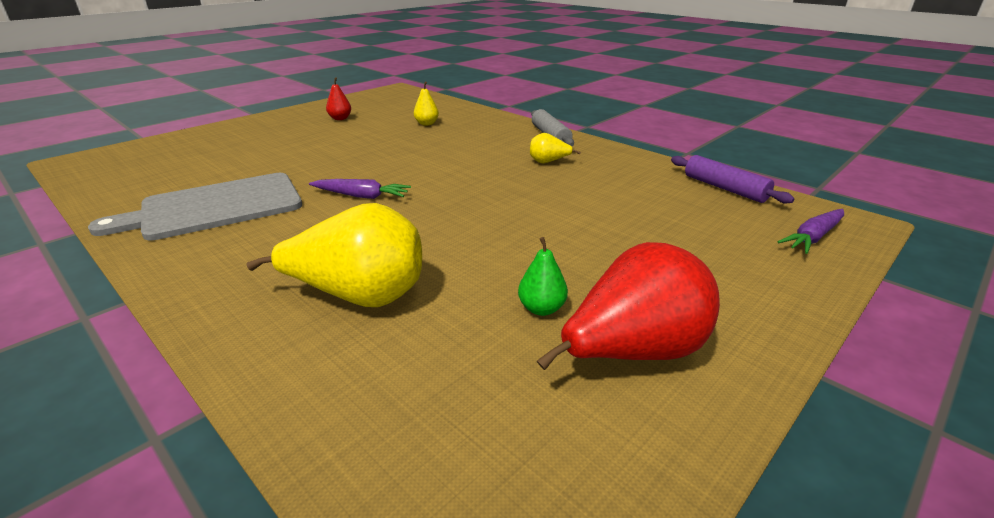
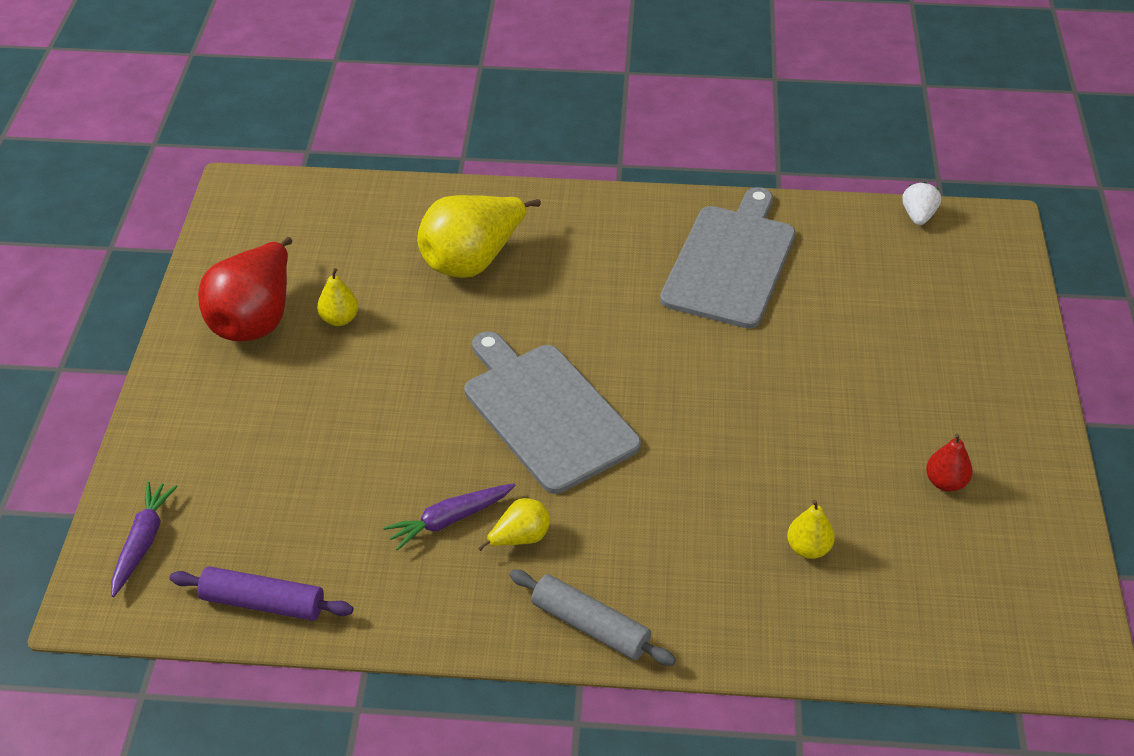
camera: 140 degrees right, 15 degrees up
(81, 180) = (918, 216): none -> white strawberry
(361, 196) = (634, 349): purple carrot -> purple carrot (449, 520)
(463, 193) = (546, 413): none -> grey cutting board
(541, 308) = (339, 319): green pear -> yellow pear

